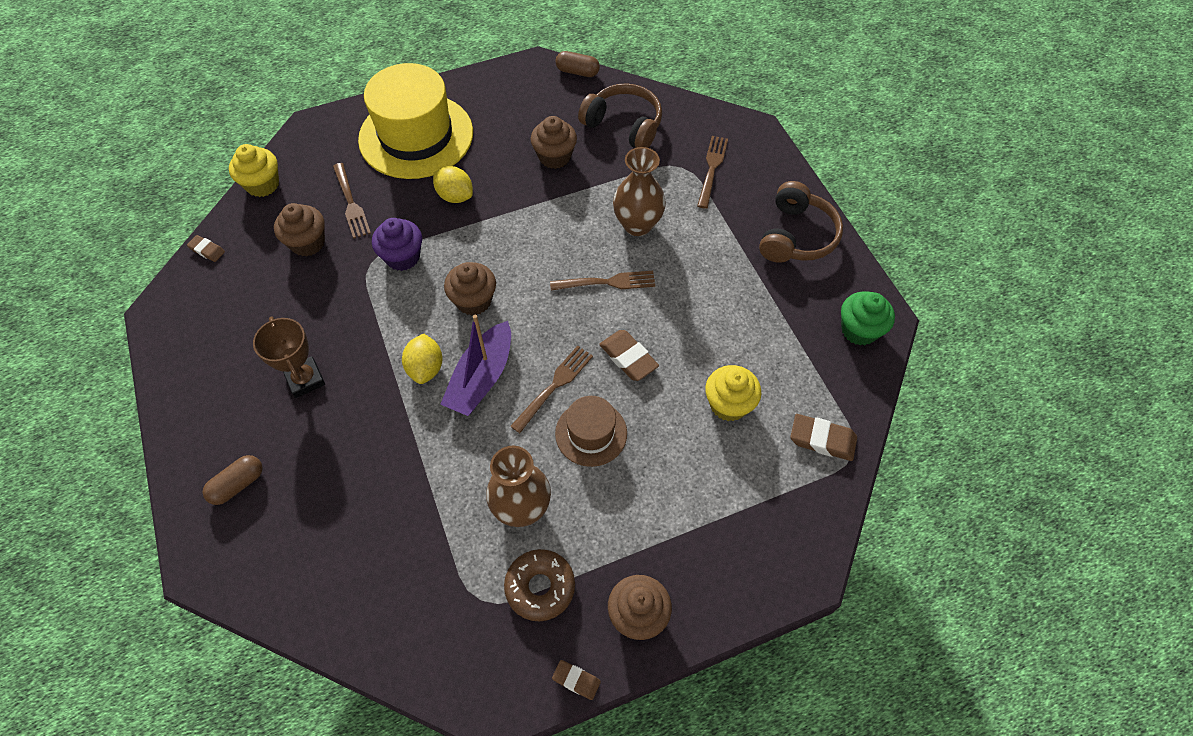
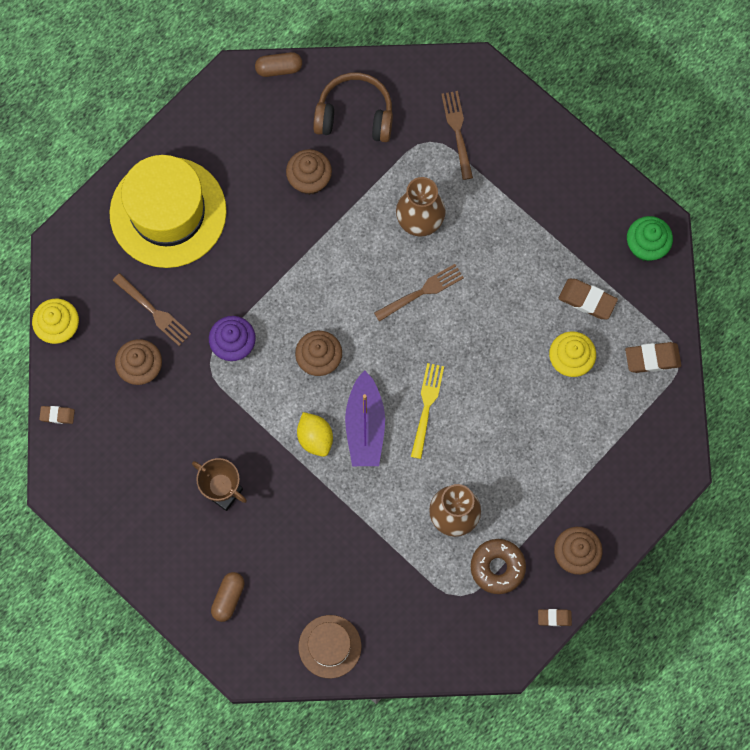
camera: 25 degrees left, 15 degrees up
(455, 196) = (243, 262): yellow lemon -> none
(554, 386) = (426, 406): brown fork -> yellow fork
(591, 433) = (475, 433): brown hat -> brown hat (329, 646)
(628, 358) = (473, 355): brown eraser -> brown eraser (587, 300)
(796, 236) = (560, 173): brown headphones -> none

